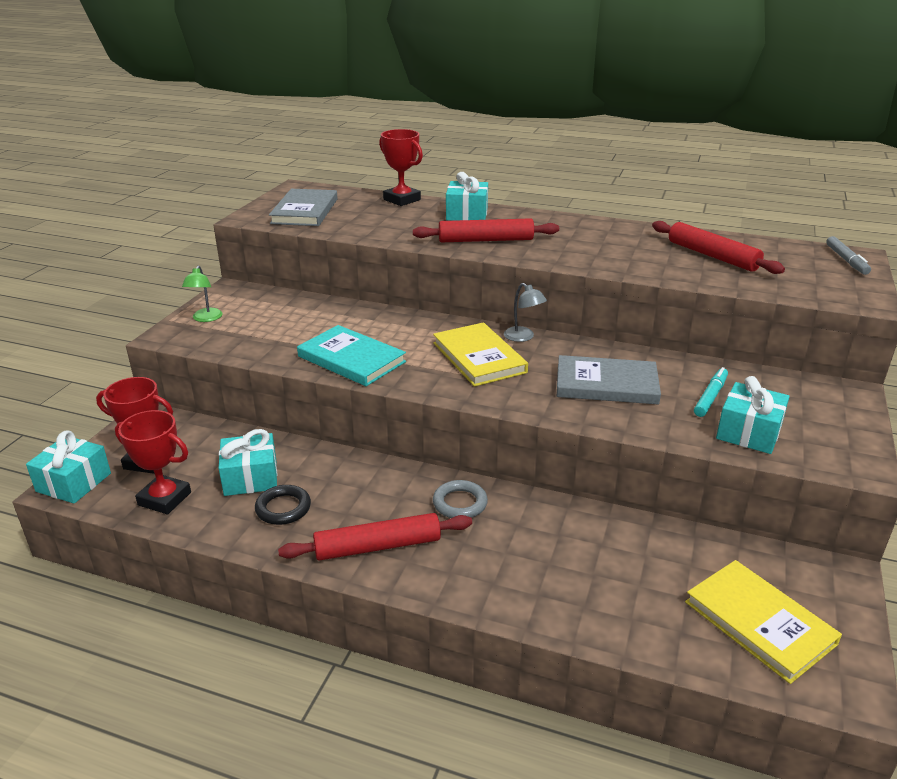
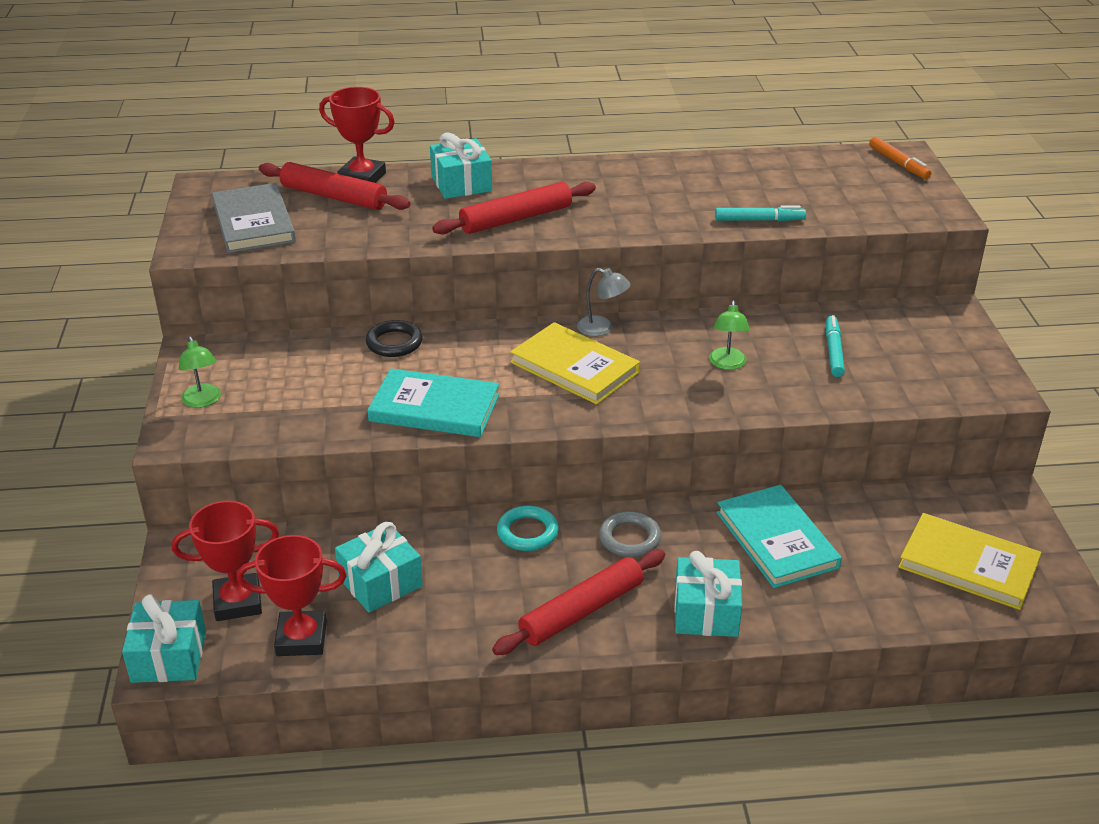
camera: 25 degrees left, 5 degrees up
(283, 508) = (448, 604): black ring -> black ring (394, 343)
(384, 475) = (527, 532): none -> turquoise ring
(585, 542) = (777, 540): none -> turquoise book
(606, 384) = (727, 364): grey book -> green lamp
(683, 275) = (759, 220): none -> turquoise marker
(712, 256) = (770, 187): red rolling pin -> red rolling pin (334, 197)
(749, 432) = (890, 381): turquoise gift -> turquoise gift (706, 612)
(846, 260) = (898, 163): grey marker -> orange marker

